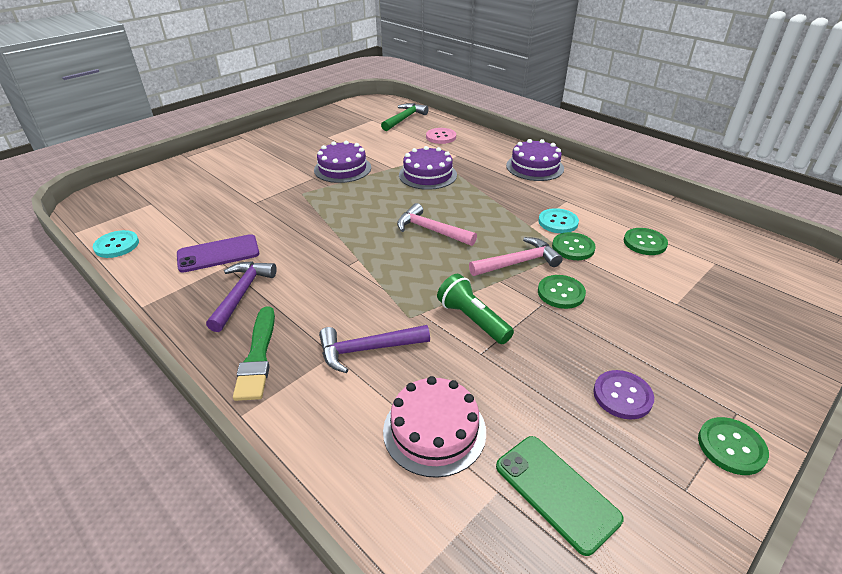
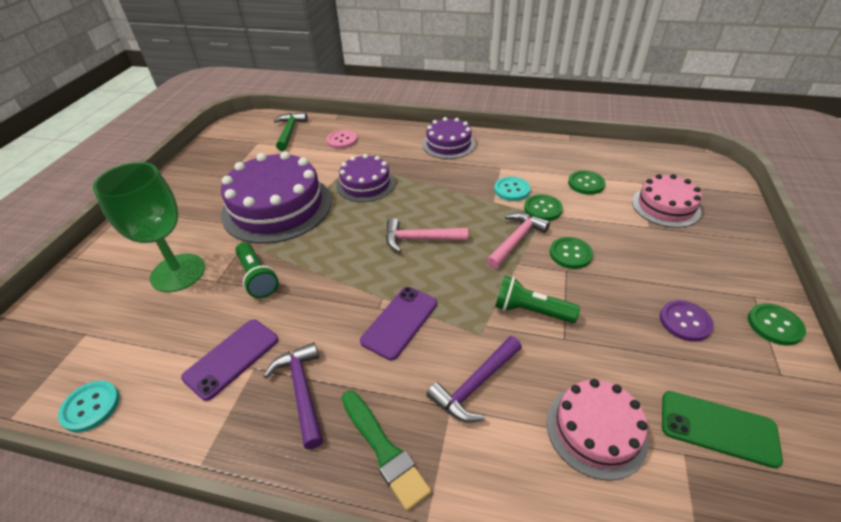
camera: 30 degrees left, 5 degrees up
(236, 188) = (178, 273): none -> green goblet
(283, 211) = (257, 278): none -> green flashlight
(342, 169) = (277, 207): purple cake -> purple cake, size x1.76
(354, 281) = (400, 322): none -> purple phone
(718, 293) = (665, 206): none -> pink cake

